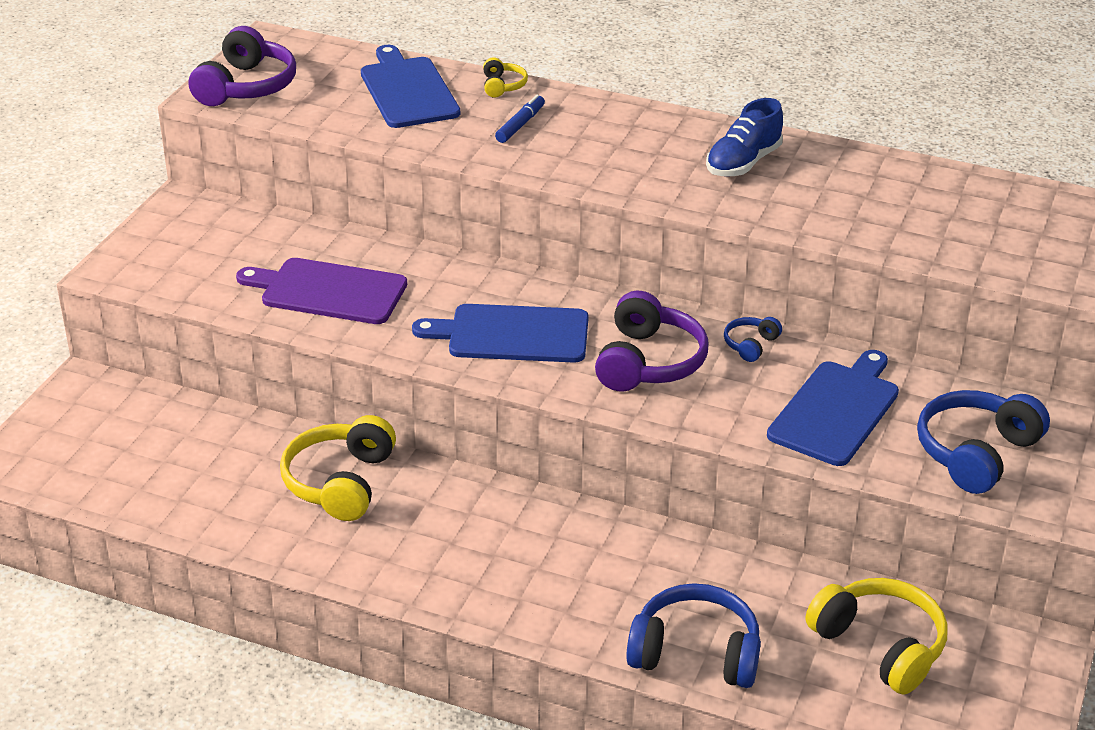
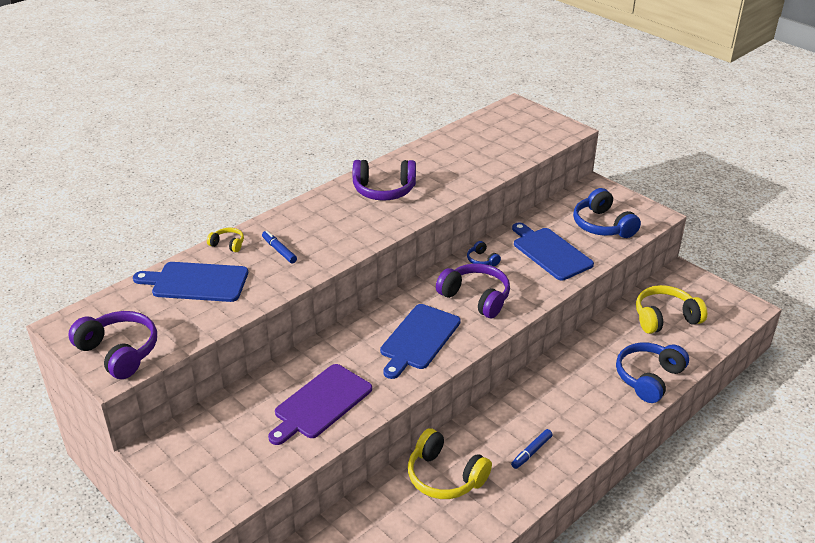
camera: 65 degrees left, 0 degrees up
(436, 554) = (531, 452): none -> blue marker
(743, 163) = (384, 190): blue shoe -> purple headphones

